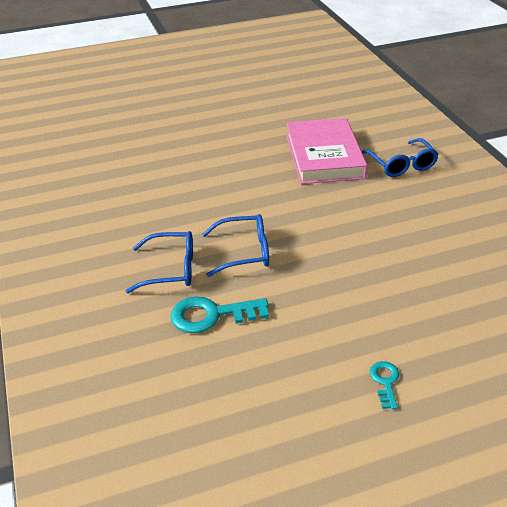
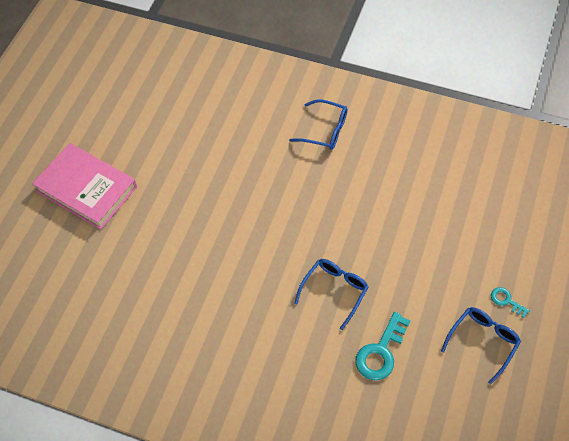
camera: 50 degrees left, 20 degrees up
(171, 269) = (314, 347): blue glasses -> blue glasses (483, 342)
(324, 156) = (270, 165): pink book -> pink book (86, 189)

